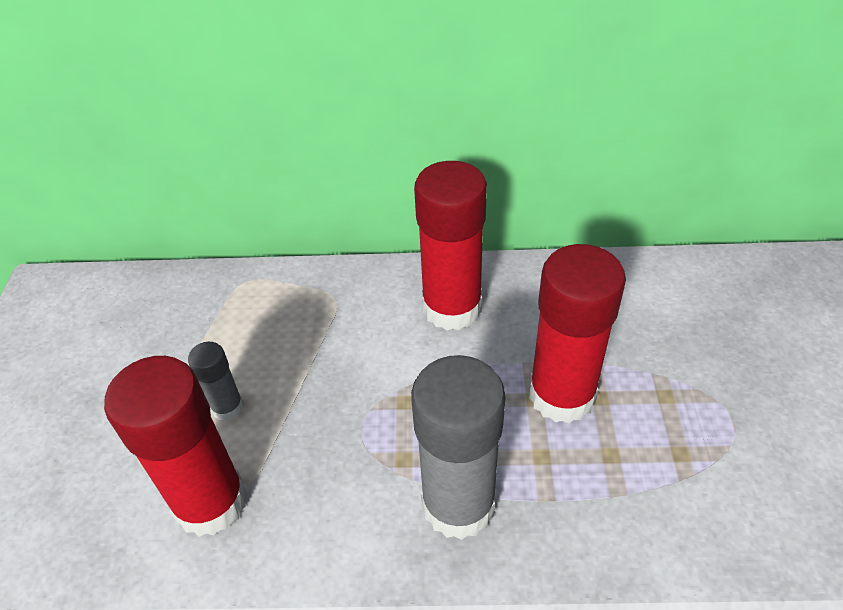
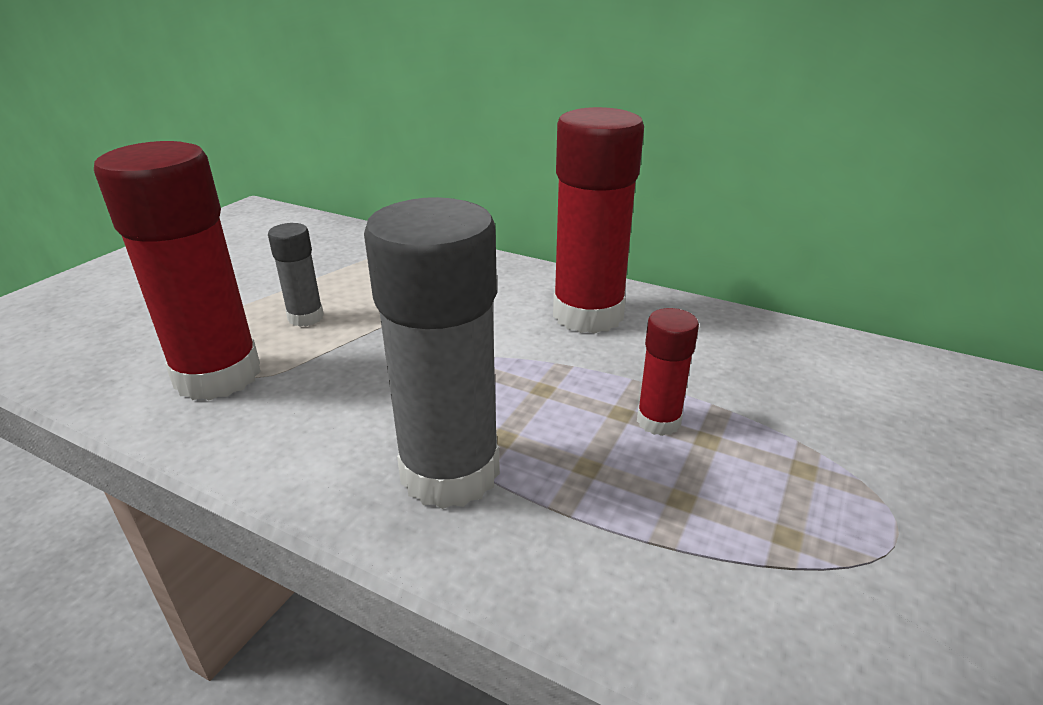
camera: 25 degrees right, 15 degrees down
(562, 395) = (658, 421): red glue stick -> red glue stick, size x0.49

